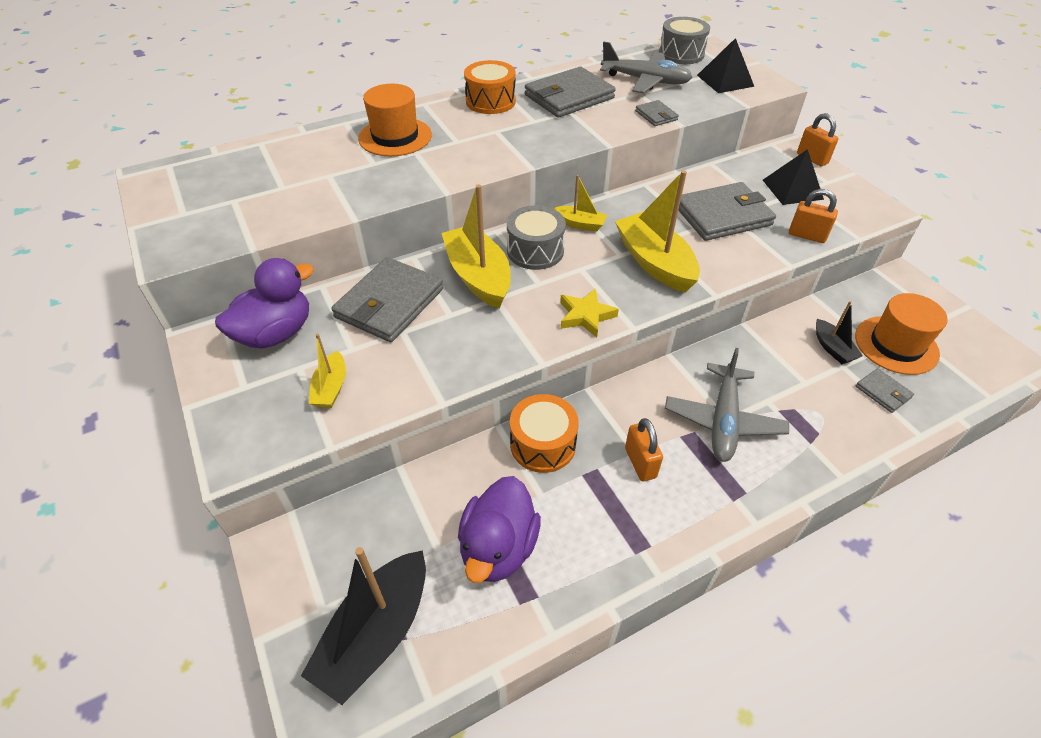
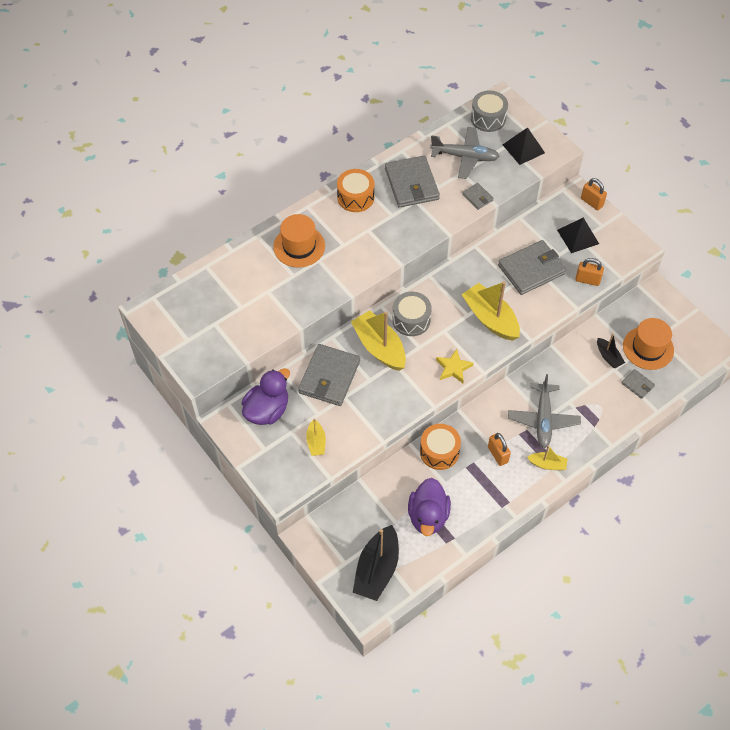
camera: 10 degrees left, 10 degrees up
(569, 97) = (411, 184): grey wallet -> grey wallet turned 60 degrees counterclockwise
(580, 224) = (436, 291): yellow boat -> yellow boat (547, 464)

